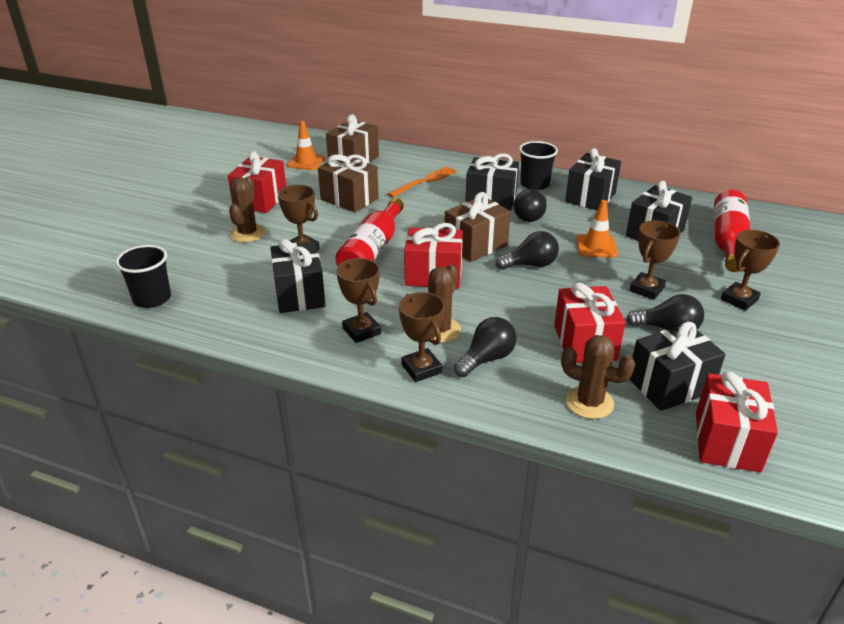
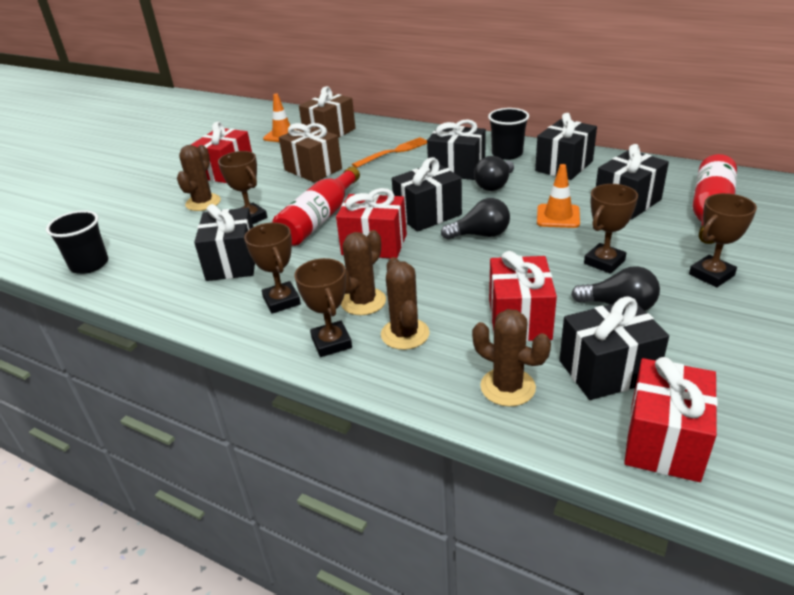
camera: 10 degrees right, 0 degrees up
(476, 245) = (427, 214): brown gift -> black gift
(486, 359) = (405, 334): black light bulb -> brown cactus

